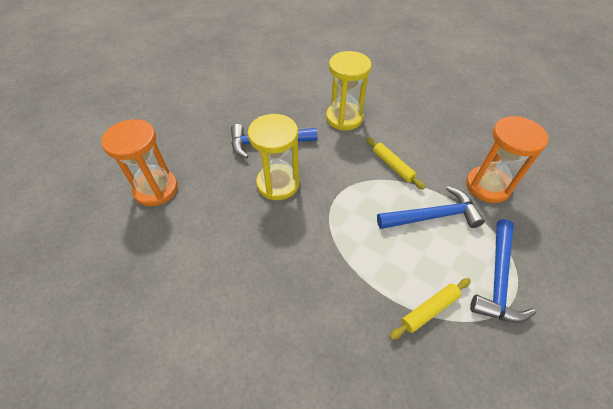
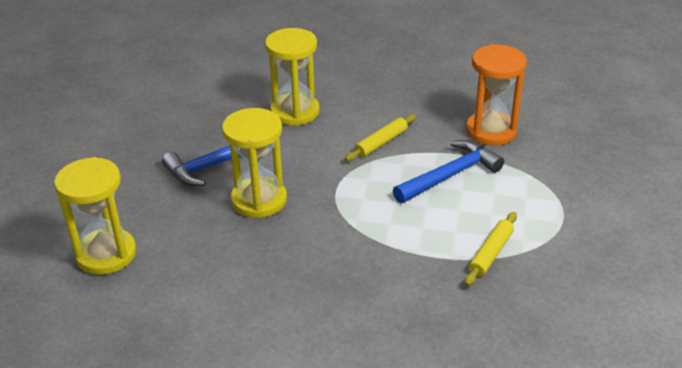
camera: 25 degrees left, 15 degrees down
(156, 189) = (106, 254): orange hourglass -> yellow hourglass
(393, 166) = (381, 143): yellow rolling pin -> yellow rolling pin turned 75 degrees counterclockwise
(498, 278) = (541, 206): blue hammer -> none

